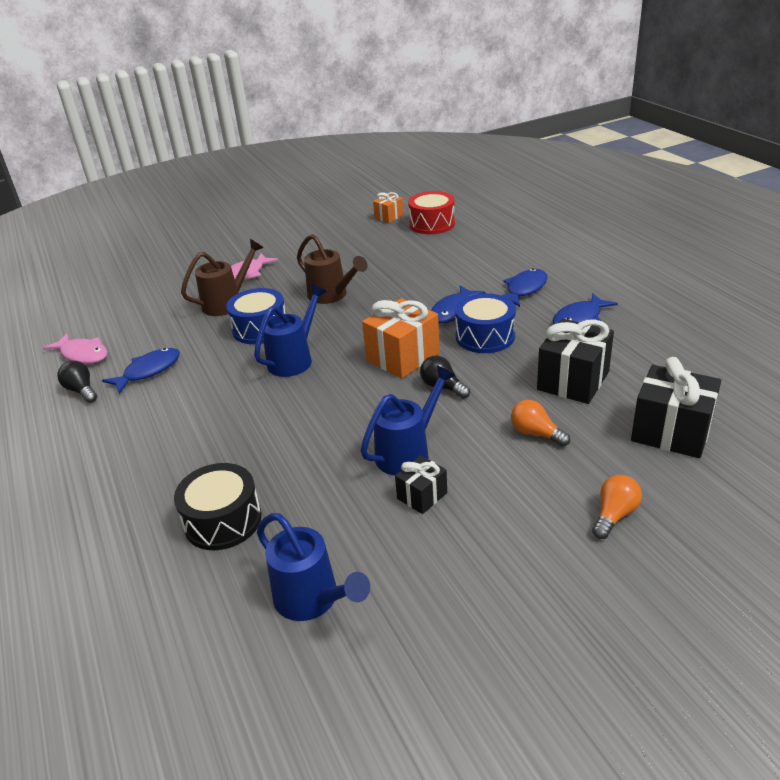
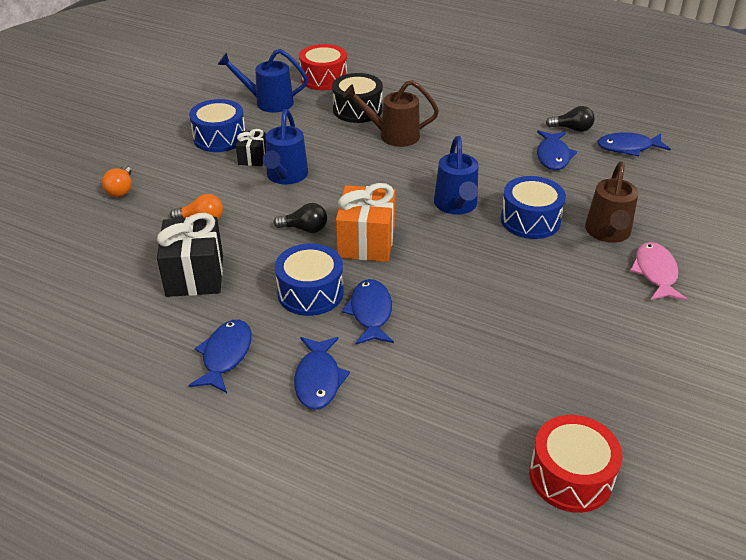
camera: 140 degrees right, 5 degrees up
(83, 354) = (628, 148): pink fish -> blue fish
(183, 617) = (324, 79): none -> red drum
(332, 295) = (521, 282): brown watering can -> brown watering can (393, 135)
(389, 217) = (657, 467): orange gift -> none
(437, 553) = (219, 138): none -> blue drum
(671, 432) = (93, 259): black gift -> none

